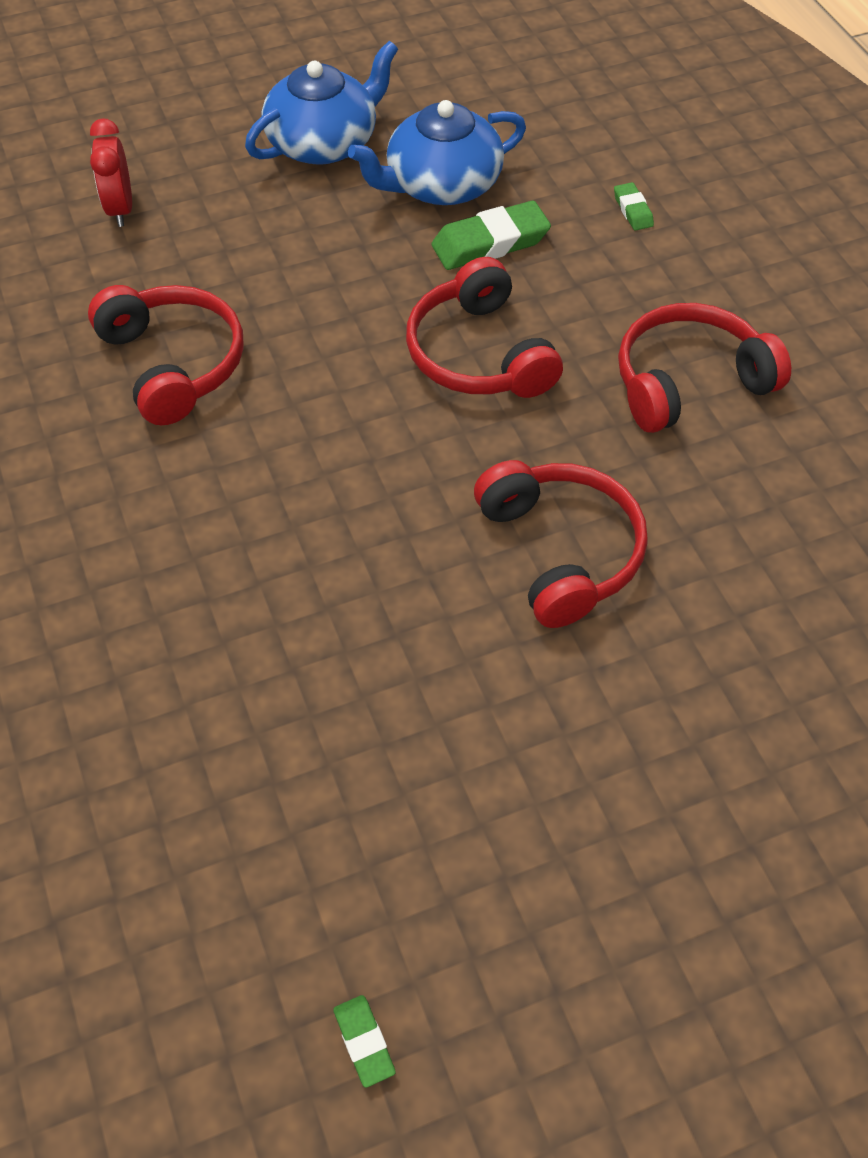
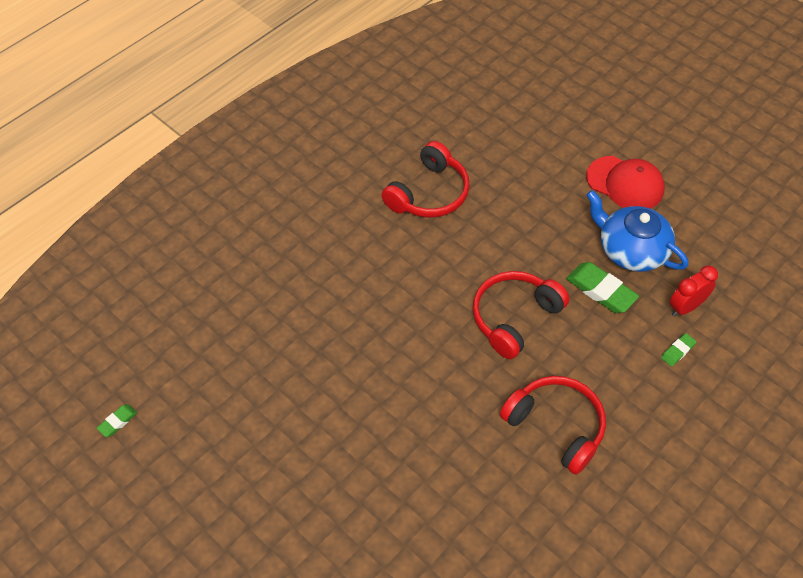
camera: 65 degrees right, 0 degrees up
(120, 209) = (516, 124): red clock -> red clock (685, 307)
(324, 143) = (625, 183): blue teapot -> red cap
(561, 551) = (403, 404): red headphones -> none

